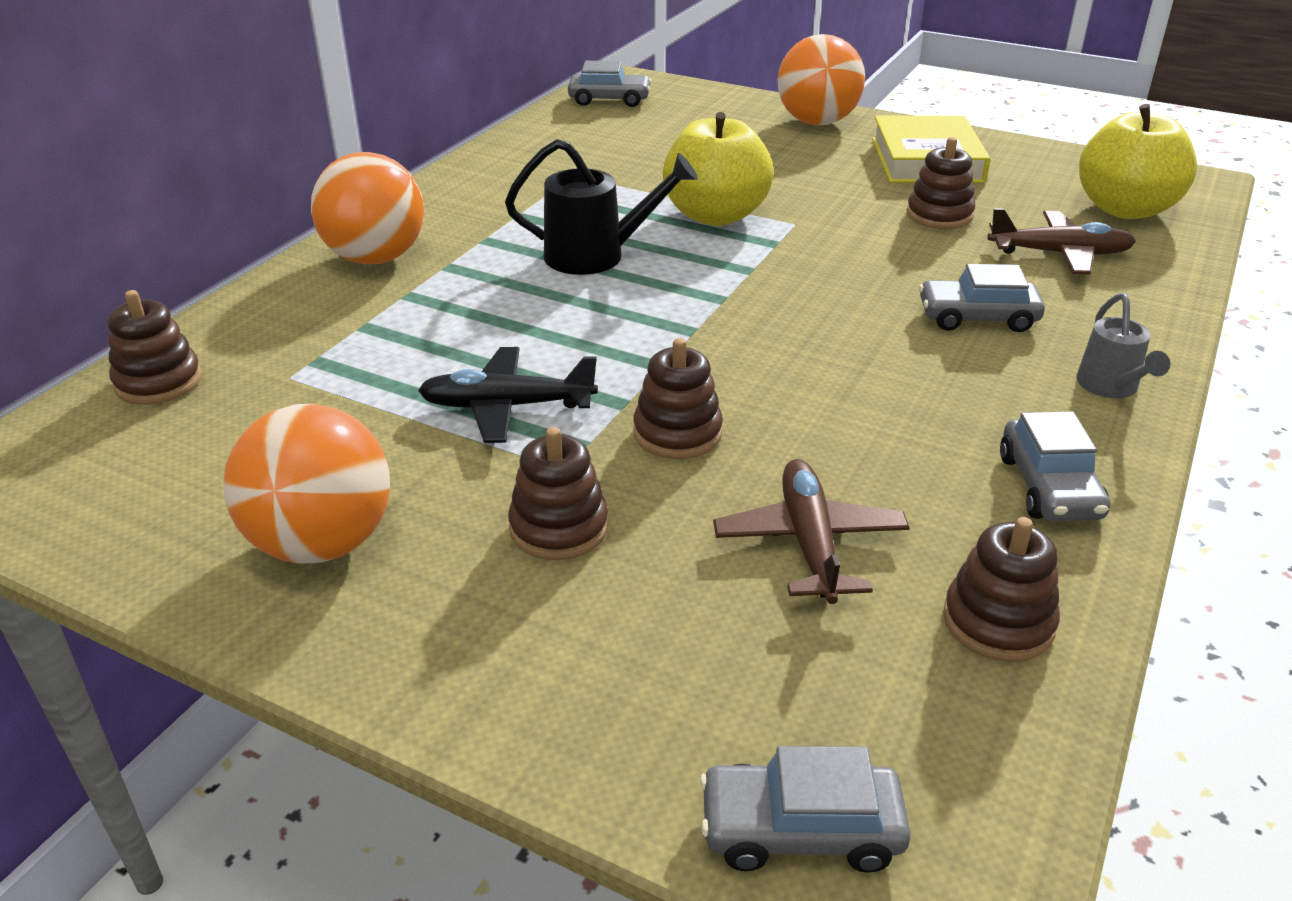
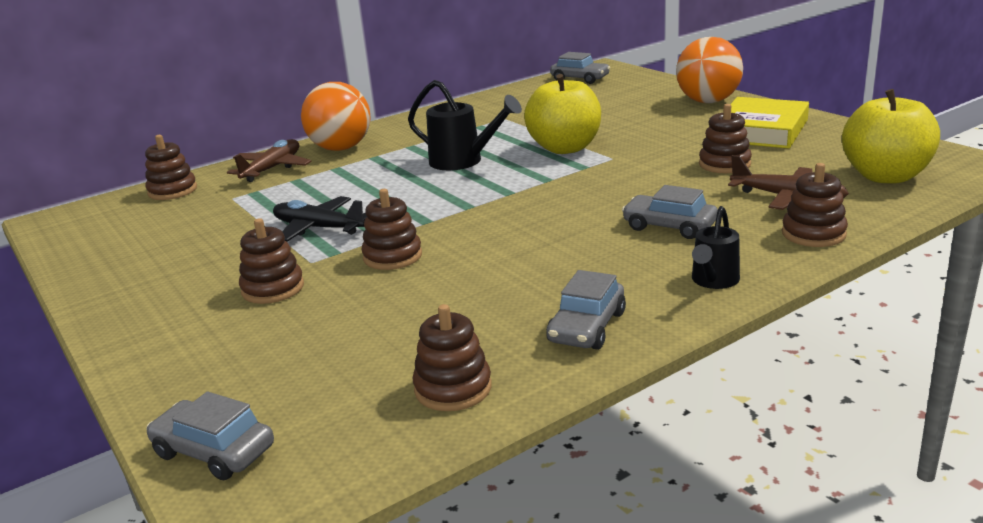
camera: 30 degrees right, 10 degrees down
(322, 543) = (158, 272): orange ball -> none
(809, 542) = (395, 324): brown plane -> brown plane (272, 169)
(1110, 387) = (713, 281): grey watering can -> black watering can
(1139, 300) = (813, 234): none -> brown stacking toy

